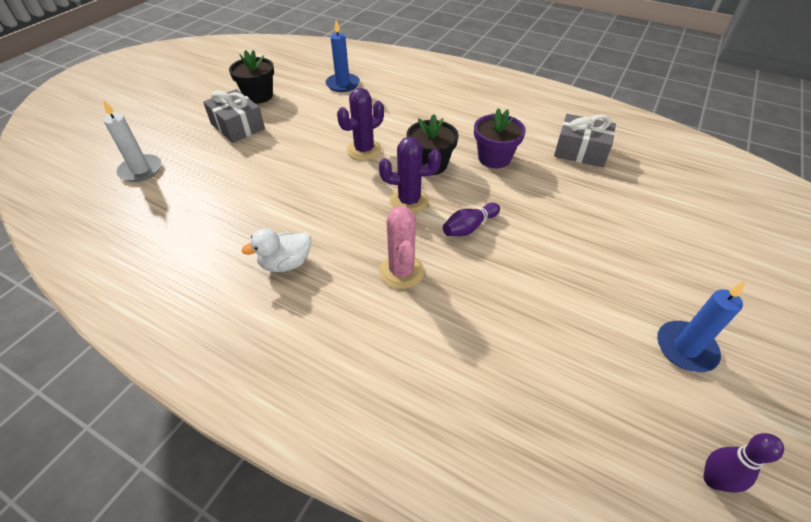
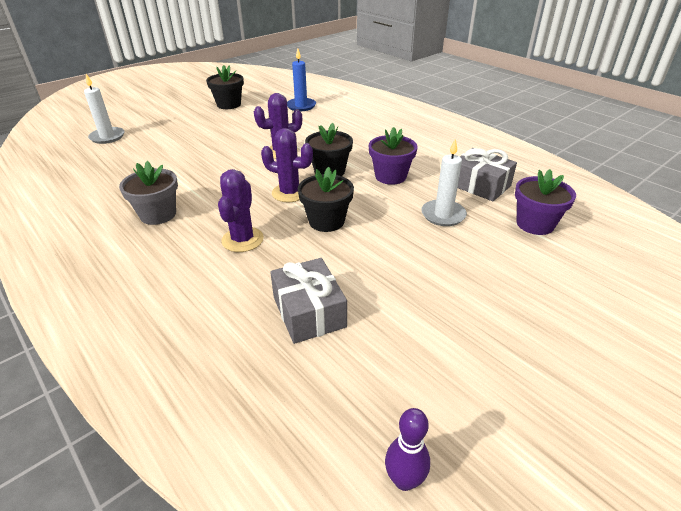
camera: 20 degrees right, 10 degrees down
(237, 126) = (197, 121): grey gift -> grey gift (309, 312)
(286, 263) = (158, 214): white duck -> grey flower pot
(401, 271) = (242, 240): pink cactus -> purple cactus
(469, 227) = (326, 221): purple bowling pin -> black flower pot
(570, 193) = (443, 215): none -> white candle
(652, 184) = (535, 224): none -> purple flower pot
(685, 348) = (463, 363): blue candle -> none

